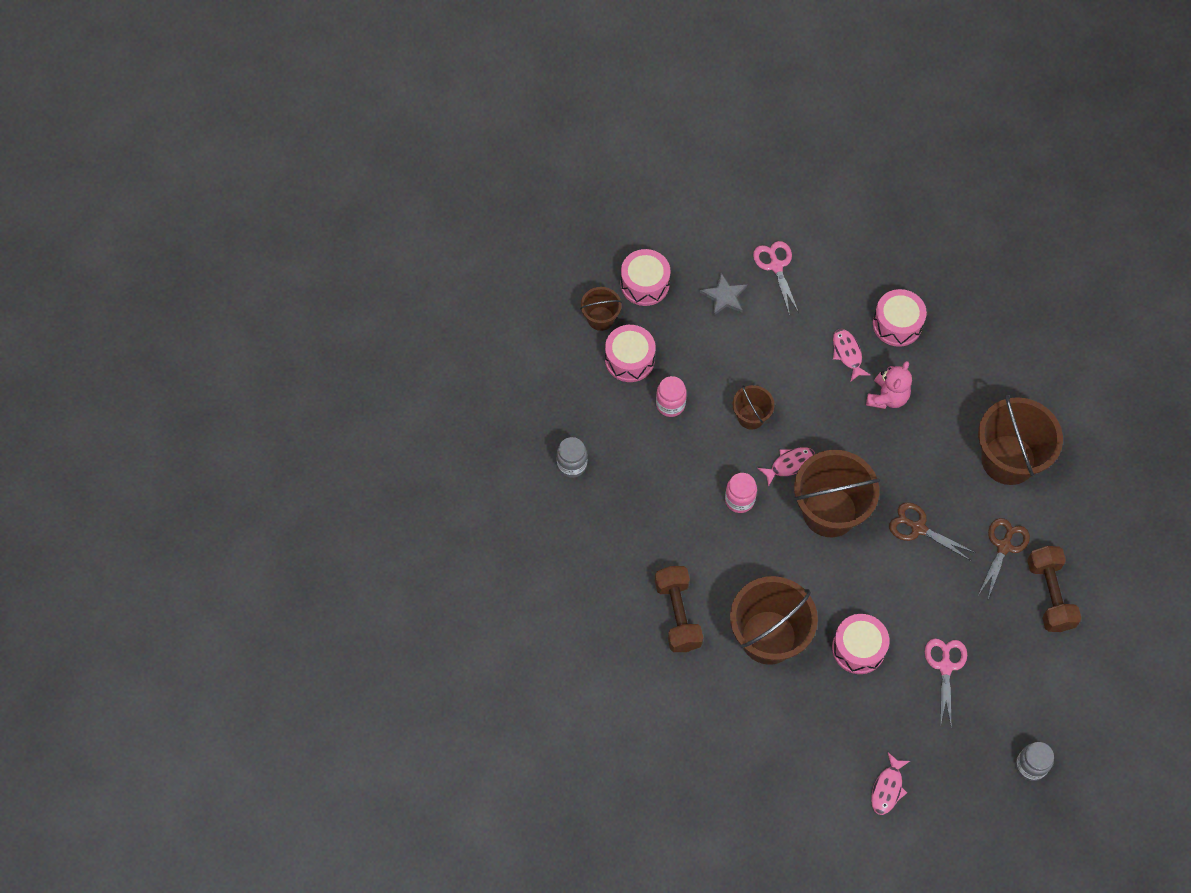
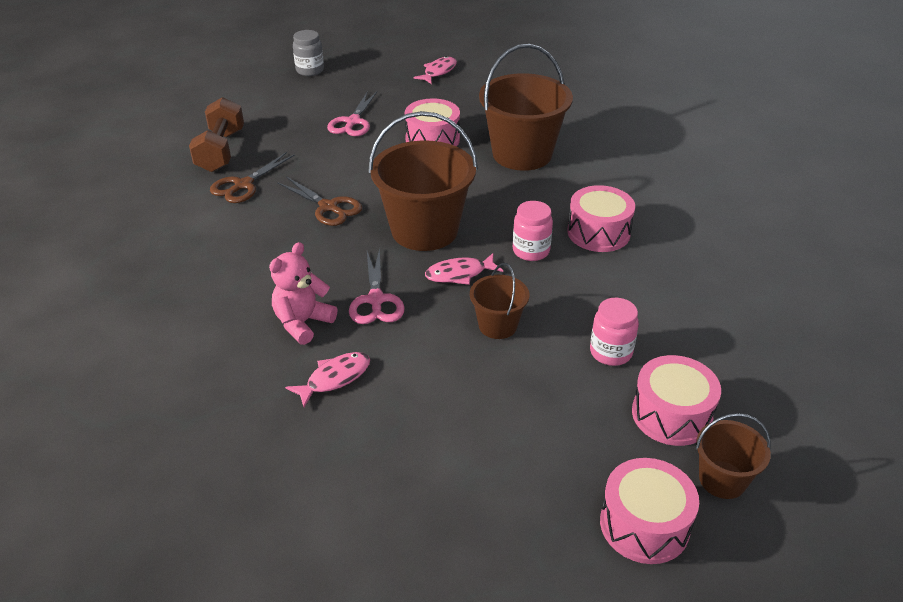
camera: 170 degrees left, 25 degrees down
(572, 465) = (750, 306): grey jar -> none
(678, 615) = (616, 176): brown dumbbell -> none
(724, 296) = (505, 484): grey star -> none
(776, 266) = (403, 520): pink scissors -> pink scissors (376, 300)
(847, 353) = (335, 378): pink fish -> pink fish turned 120 degrees counterclockwise
(897, 324) = (242, 405): pink drum -> pink drum (598, 232)
(1008, 459) = (188, 248): brown bucket -> none

